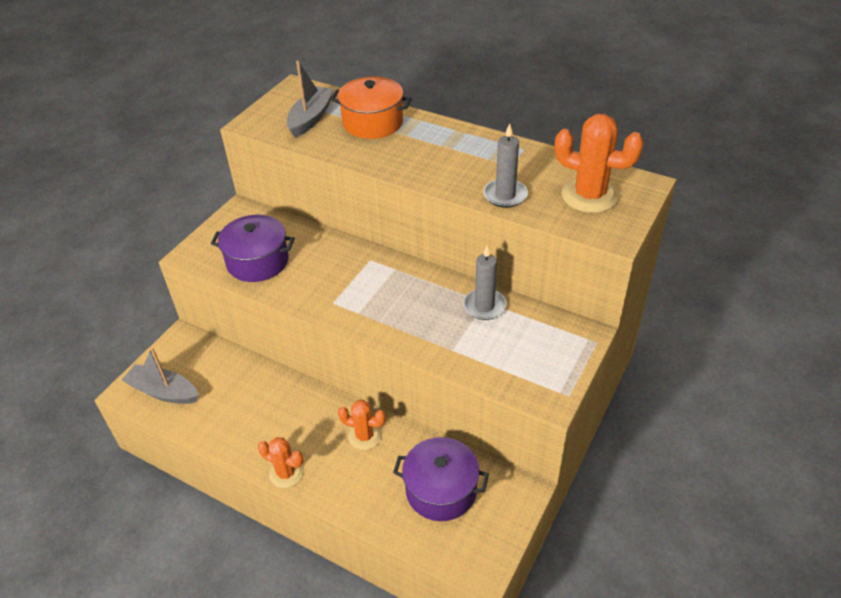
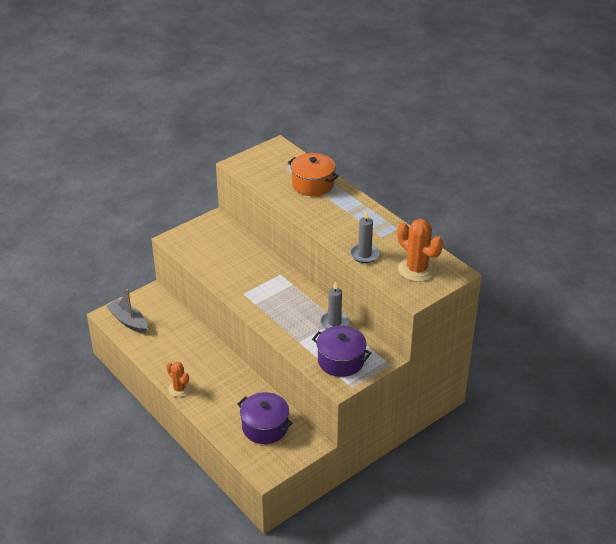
camera: 20 degrees right, 5 degrees down
(257, 261) = (210, 255): purple pot -> purple pot (341, 360)
(311, 118) = (275, 170): grey boat -> none
(364, 436) = (235, 384): orange cactus -> none

